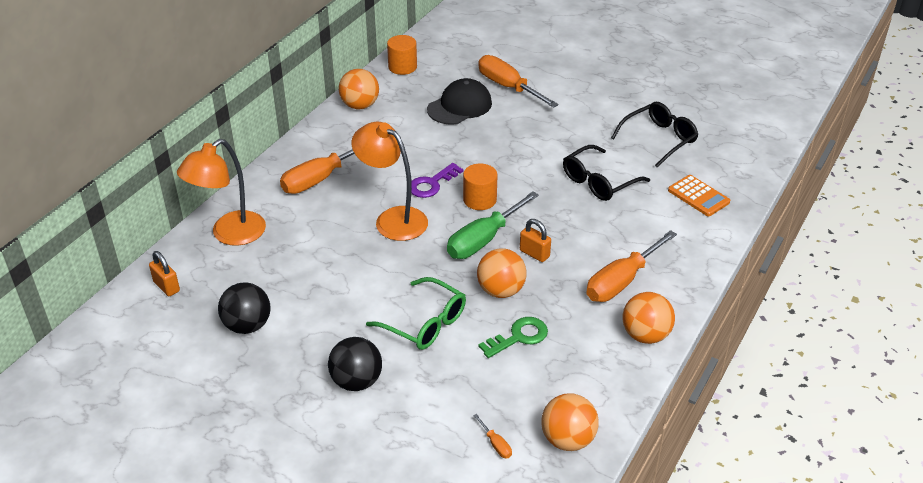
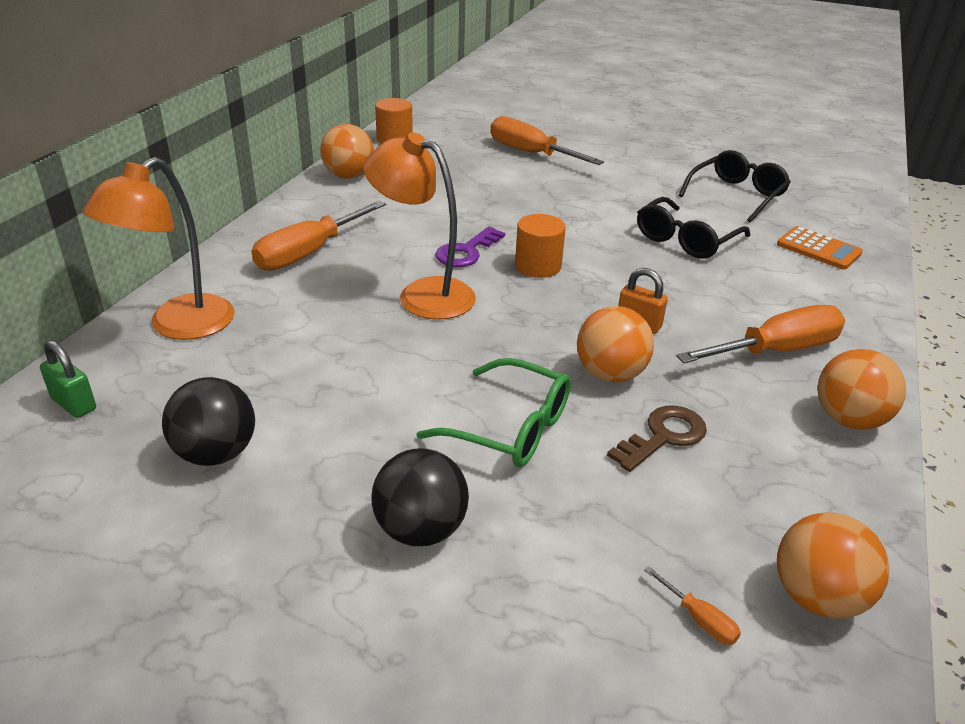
camera: 10 degrees left, 5 degrees down
(166, 286) = (74, 404): orange padlock -> green padlock
(459, 106) = (477, 172): black cap -> none
(484, 240) = (560, 311): green screwdriver -> none
(519, 337) = (663, 436): green key -> brown key
(622, 281) = (776, 351): orange screwdriver -> orange screwdriver turned 150 degrees counterclockwise

